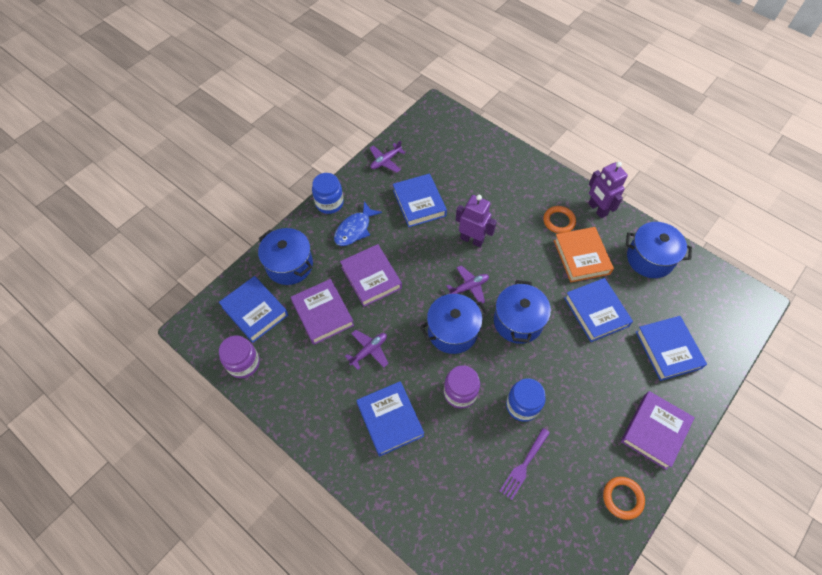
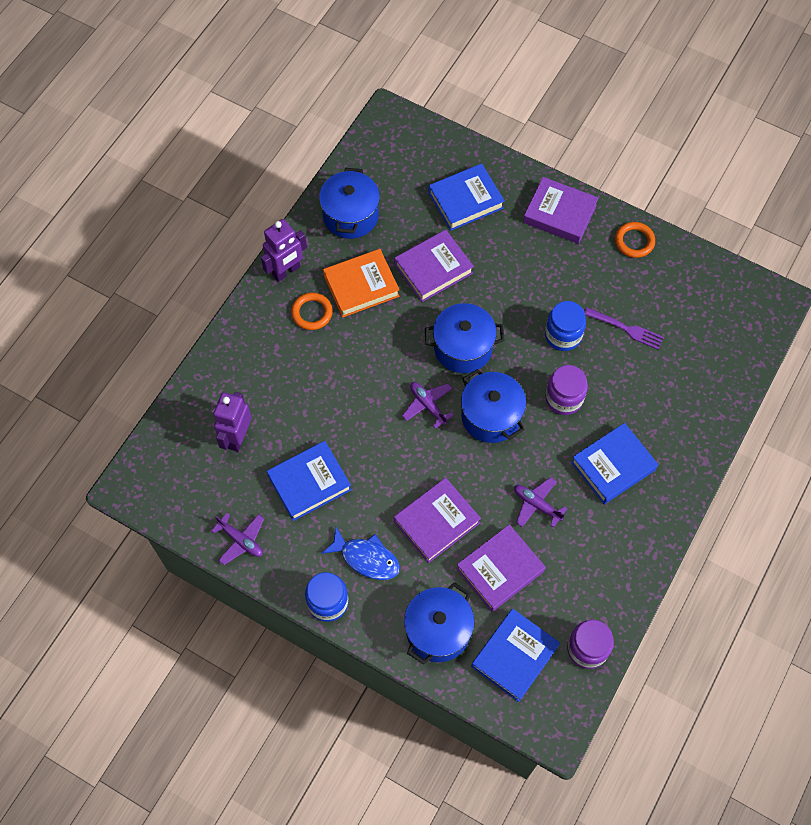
camera: 100 degrees left, 5 degrees up
(472, 239) = (357, 410): purple robot -> purple robot (237, 437)
(596, 312) = (433, 269): blue book -> purple book

